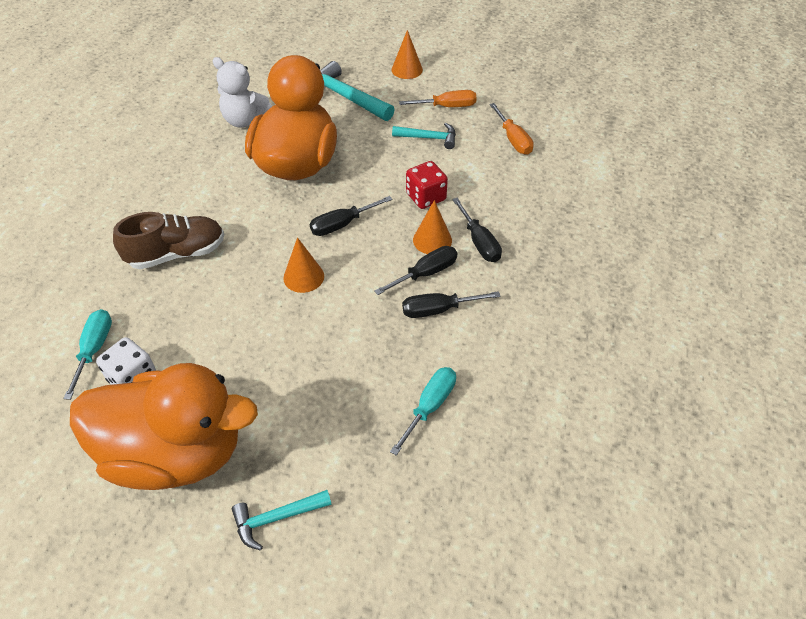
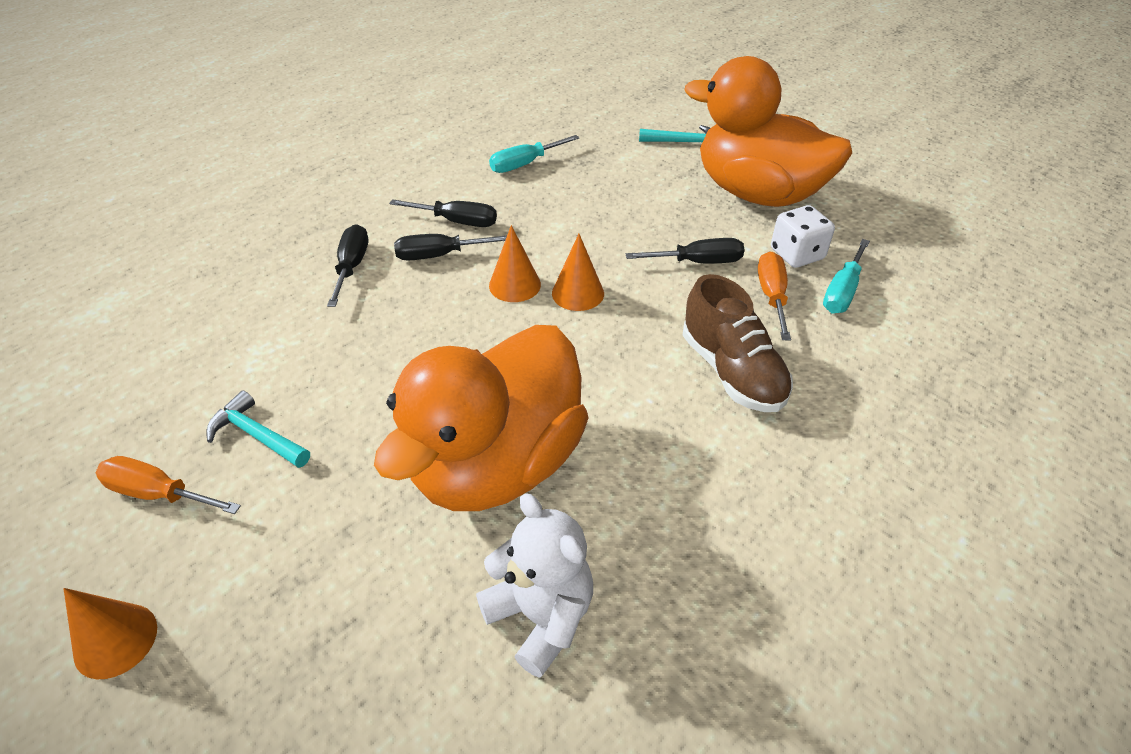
camera: 155 degrees left, 5 degrees down
(177, 254) = (732, 372): brown shoe -> brown shoe turned 120 degrees counterclockwise
(342, 224) = (493, 339): black screwdriver -> black screwdriver (698, 262)
(345, 97) = (306, 602): turquoise hammer -> none
(426, 197) = (357, 340): red dice -> none
(432, 240) = (400, 286): orange cone -> orange cone (515, 285)
(513, 140) = (146, 385): orange screwdriver -> orange screwdriver (772, 296)

